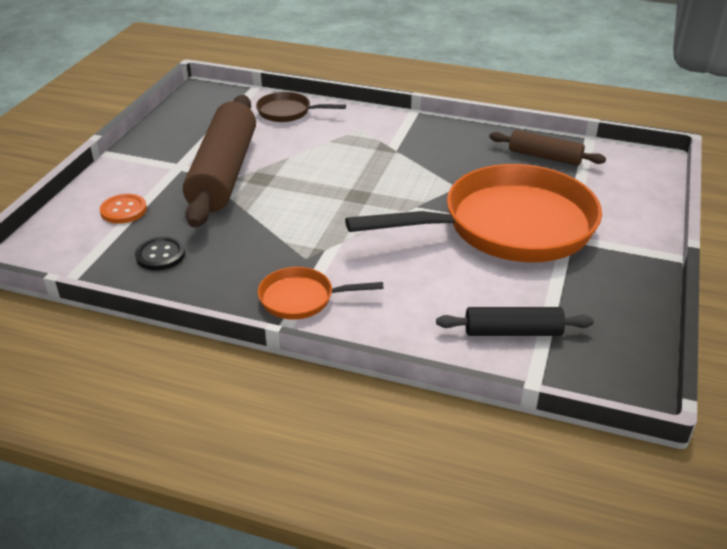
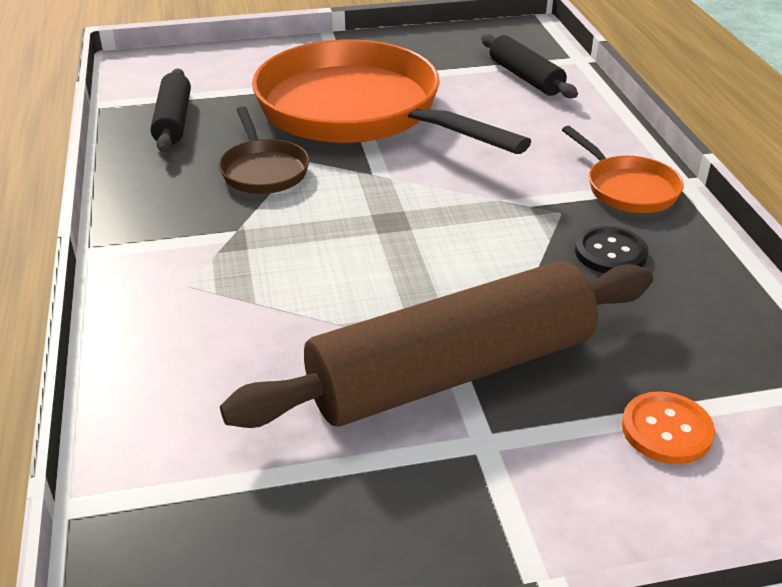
camera: 120 degrees left, 0 degrees up
(160, 255) = (701, 326): black button -> black button (610, 253)
(288, 112) = (172, 396): brown pan -> brown pan (263, 170)
(544, 157) = (173, 121): brown rolling pin -> black rolling pin

